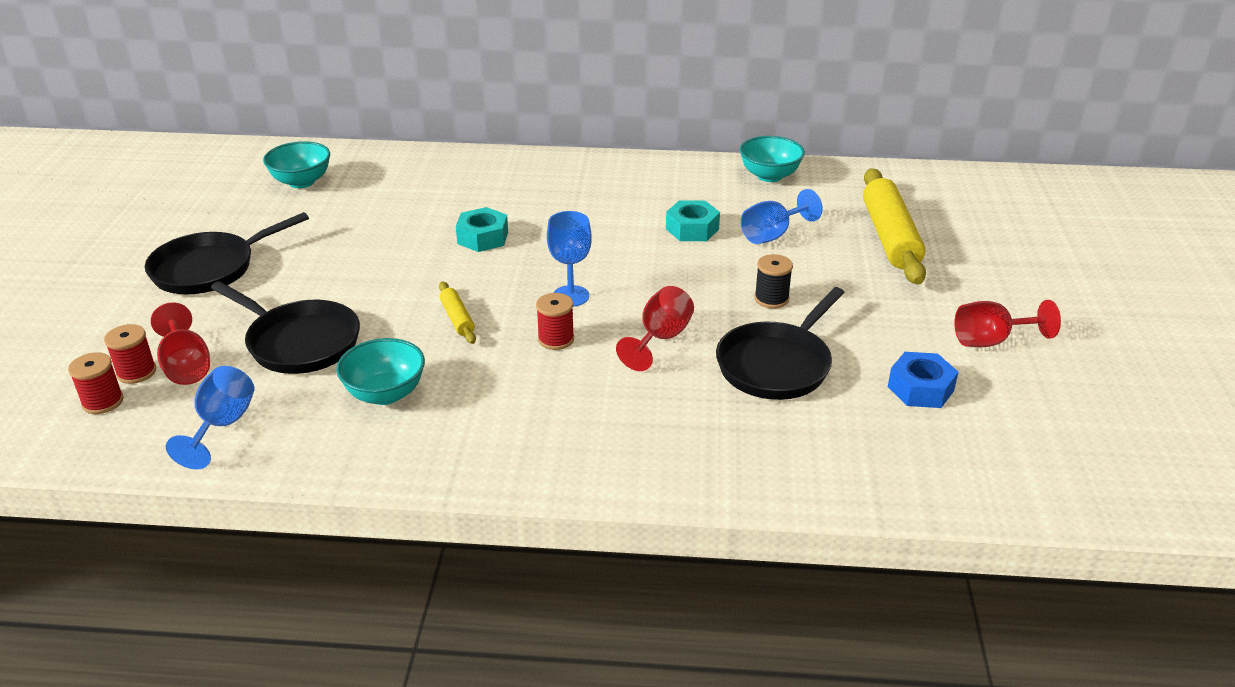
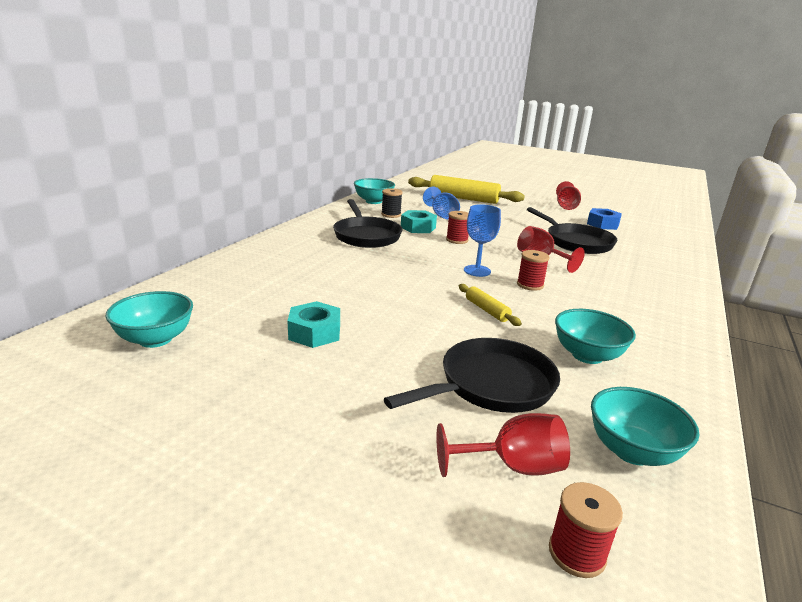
camera: 70 degrees left, 10 degrees down
(136, 372) = (513, 513): red spool -> red spool (457, 240)
(210, 268) = (295, 425): black pan -> black pan (366, 235)
(222, 425) = (632, 451): blue goblet -> turquoise bowl
(457, 319) = (487, 310): yellow rolling pin -> yellow rolling pin turned 60 degrees clockwise
(482, 237) = (370, 281): turquoise nut -> turquoise nut (314, 332)
(771, 299) = (509, 229): black spool -> black spool (391, 215)

